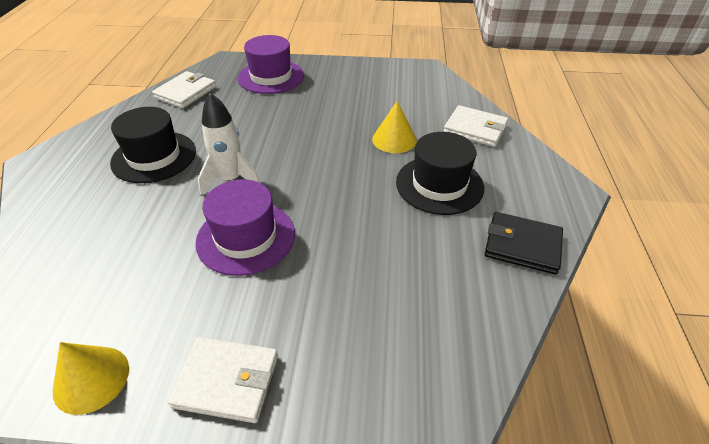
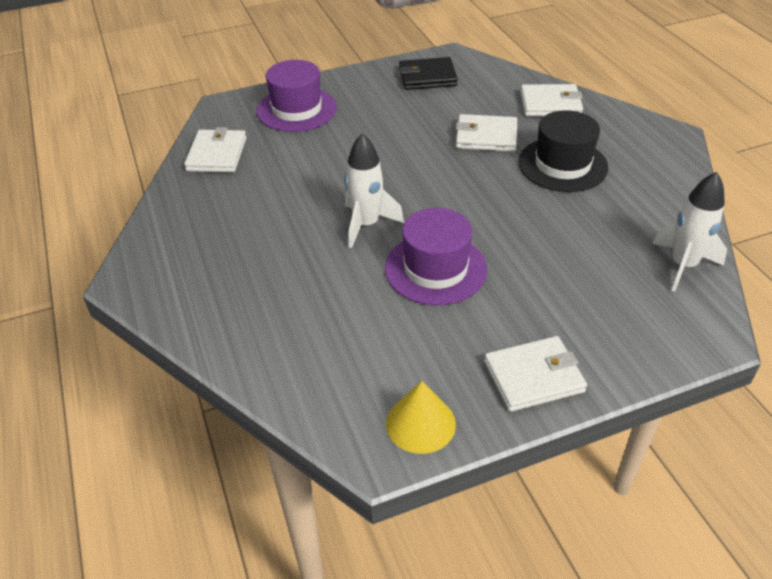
camera: 25 degrees left, 0 degrees up
(154, 157) = (260, 230): black hat -> none
(394, 139) = (486, 136): yellow cone -> white wallet
(475, 328) = (683, 265): none -> white rocket
(522, 245) = (668, 192): black wallet -> black wallet (427, 77)

